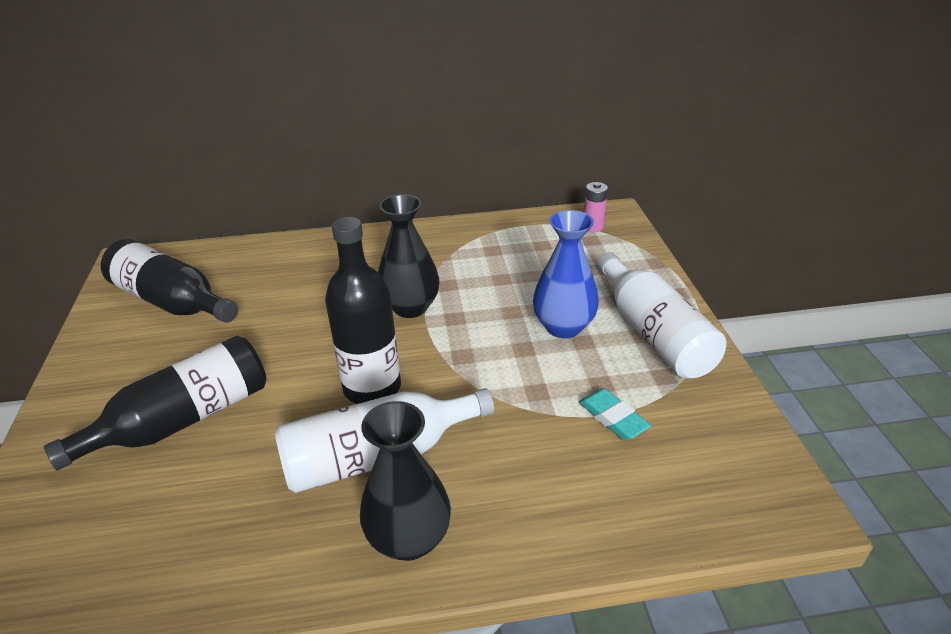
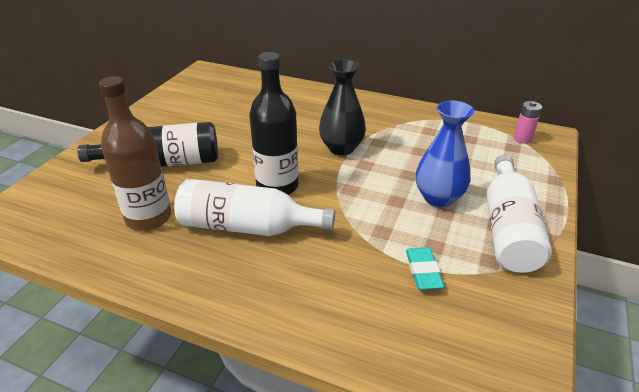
camera: 30 degrees right, 0 degrees up
(172, 302) = (208, 99): black bottle -> none
(231, 505) = (148, 218): none -> brown bottle
(409, 539) = (224, 282): black vase -> none

